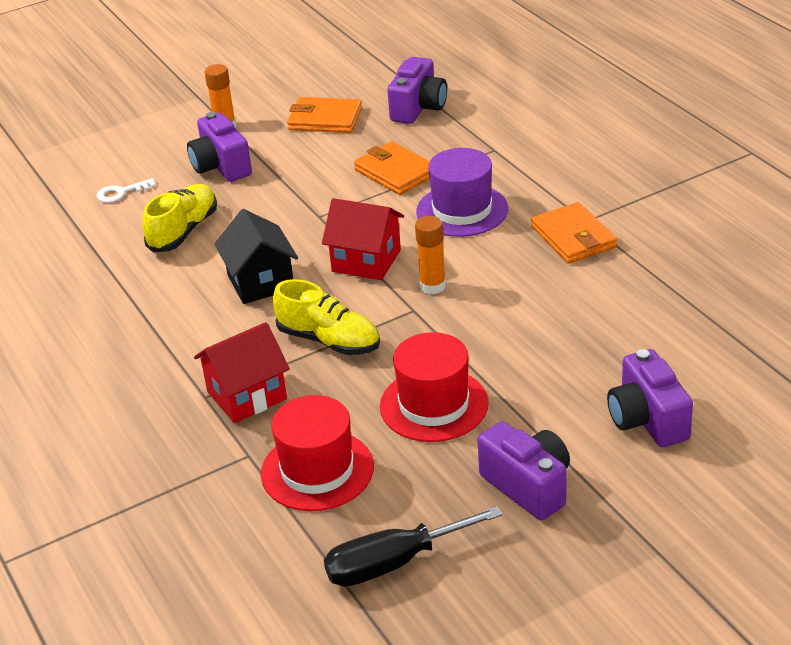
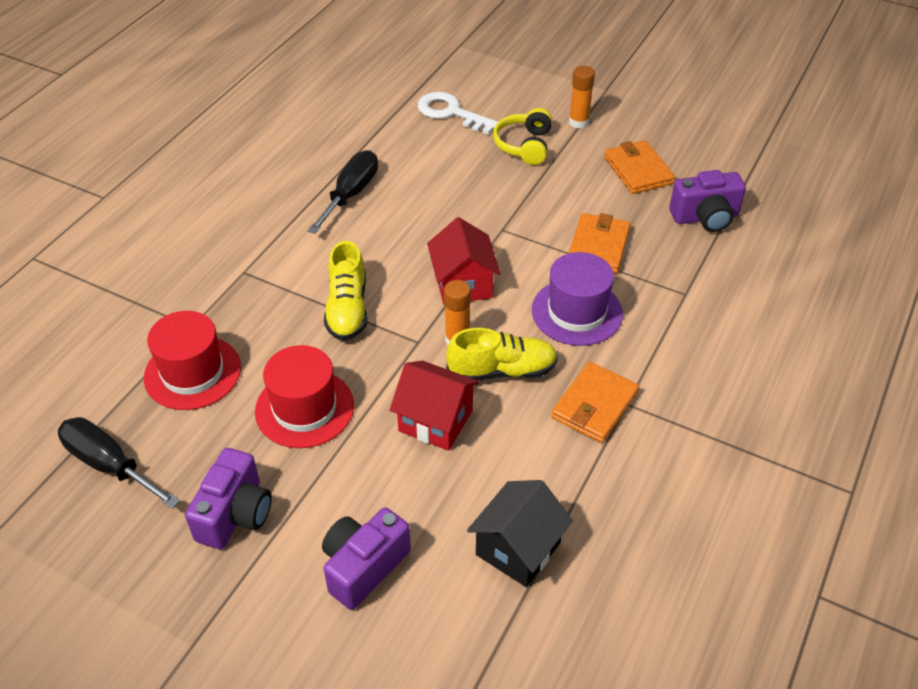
camera: 55 degrees right, 10 degrees up
(121, 193) = (451, 113): white key -> white key, size x1.76
(168, 291) = (351, 194): none -> black screwdriver
(183, 231) = (428, 166): yellow shoe -> yellow shoe (502, 370)
(221, 166) = (524, 145): purple camera -> yellow headphones
(246, 395) = (256, 293): red house -> red house (435, 421)
(260, 282) = (394, 237): black house -> black house (518, 549)

